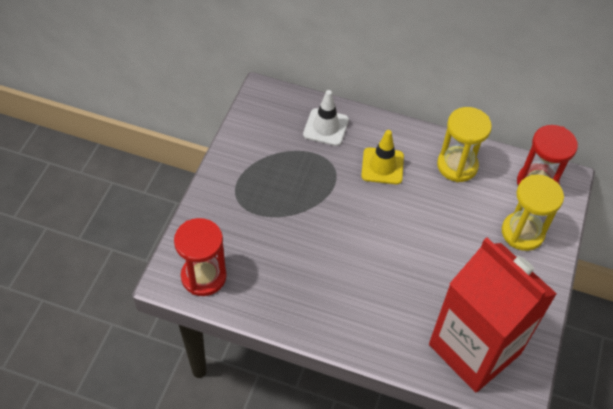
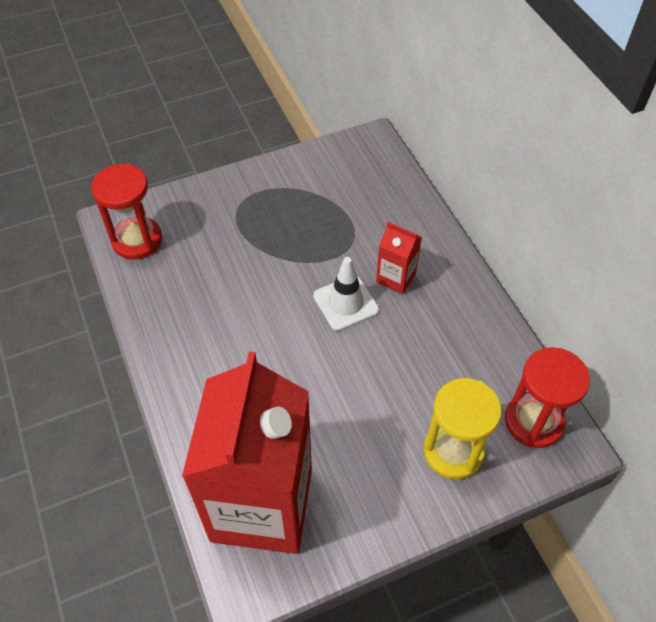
camera: 50 degrees right, 0 degrees up
(326, 127) = (389, 207): white traffic cone -> white traffic cone (346, 303)
(382, 166) = (396, 278): yellow traffic cone -> red carton
(457, 166) = (469, 336): yellow hourglass -> none

